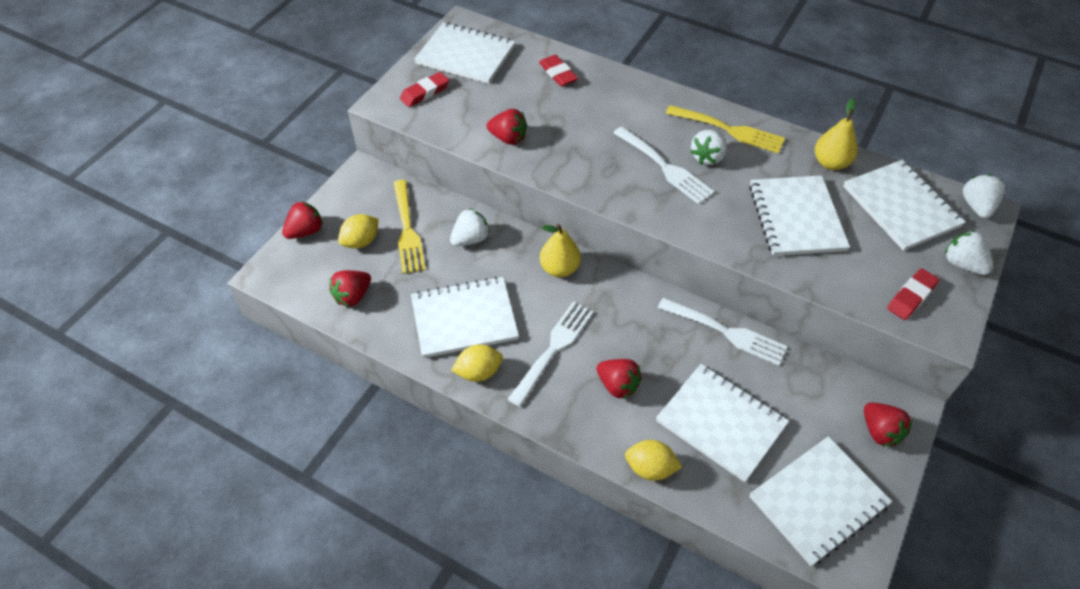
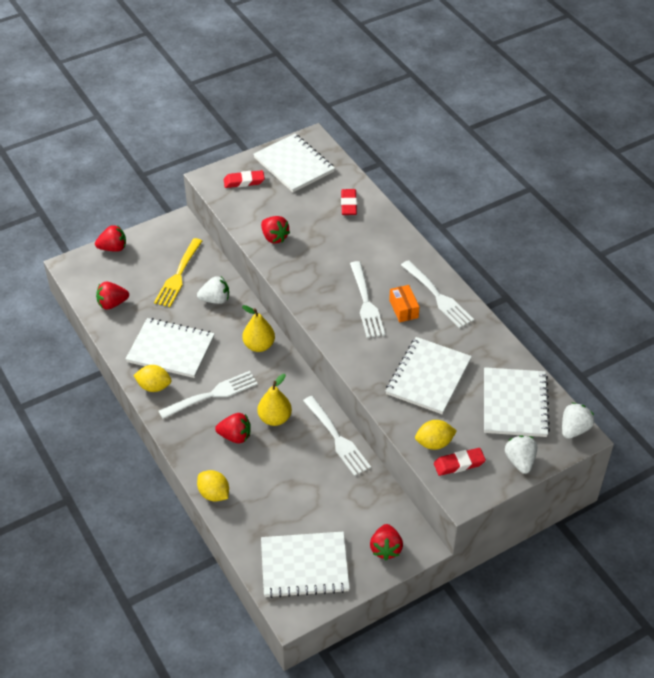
camera: 30 degrees right, 5 degrees down
(361, 241) = (143, 270): yellow lemon -> yellow lemon (434, 443)
(617, 385) = (235, 436): red strawberry -> red strawberry turned 60 degrees counterclockwise
(707, 157) = (403, 309): white strawberry -> orange box
(721, 423) = (282, 491): white notebook -> none
(729, 130) = (438, 296): yellow fork -> white fork
(831, 163) = (492, 351): yellow pear -> yellow pear (275, 418)

